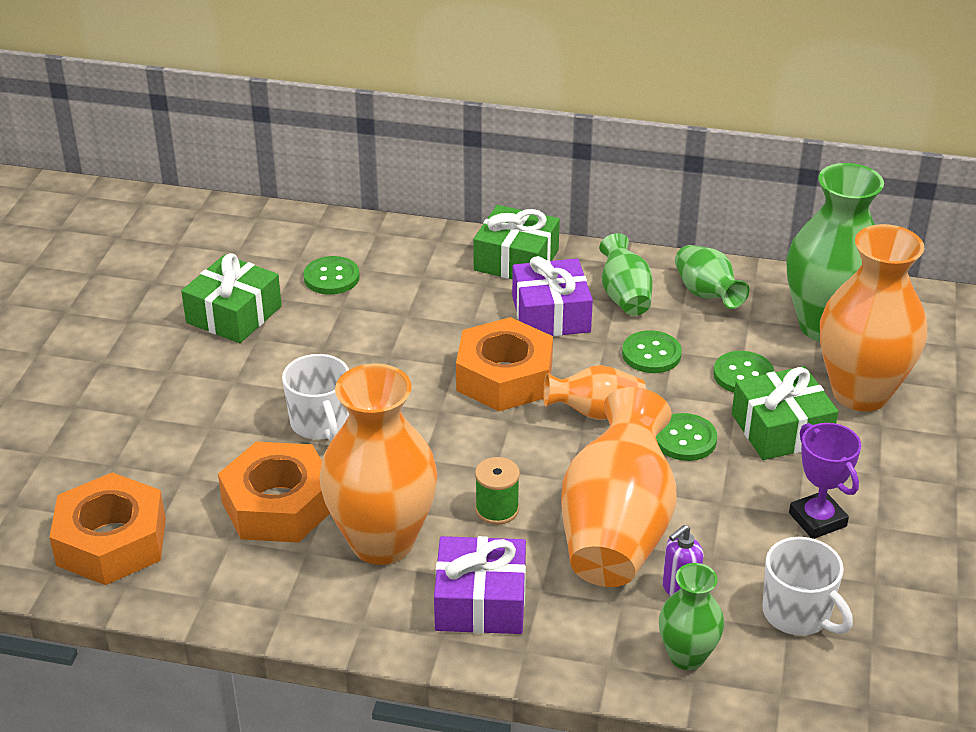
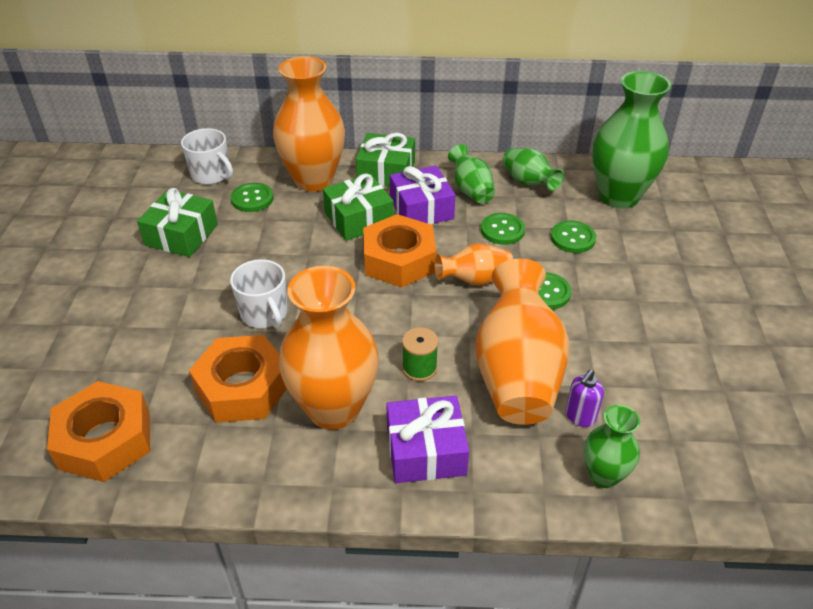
camera: 10 degrees left, 5 degrees up
(781, 429) = (613, 276): green gift -> green gift (359, 219)
(798, 614) = (676, 425): white mug -> white mug (211, 175)
(817, 519) = (663, 344): purple trophy -> none
(861, 393) = (659, 242): orange vase -> orange vase (313, 180)

